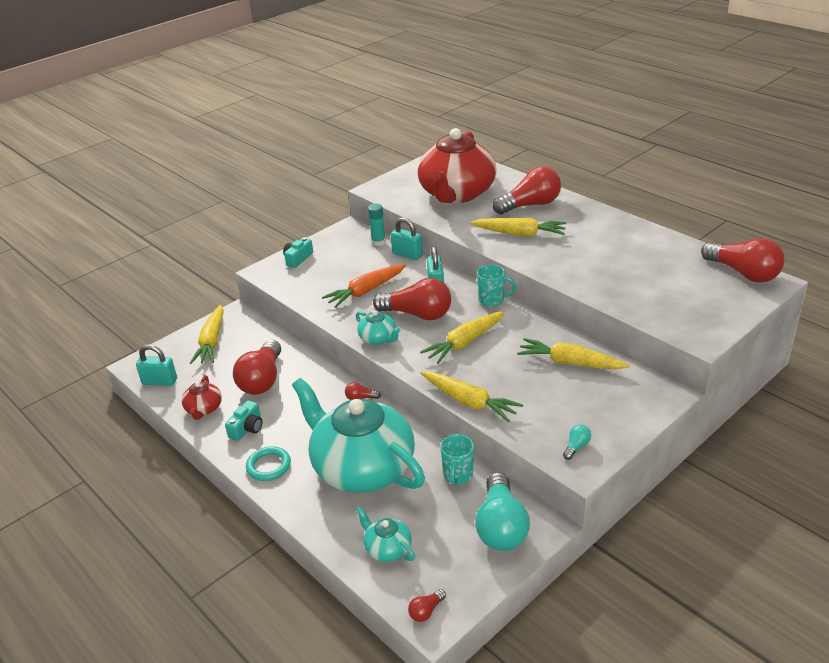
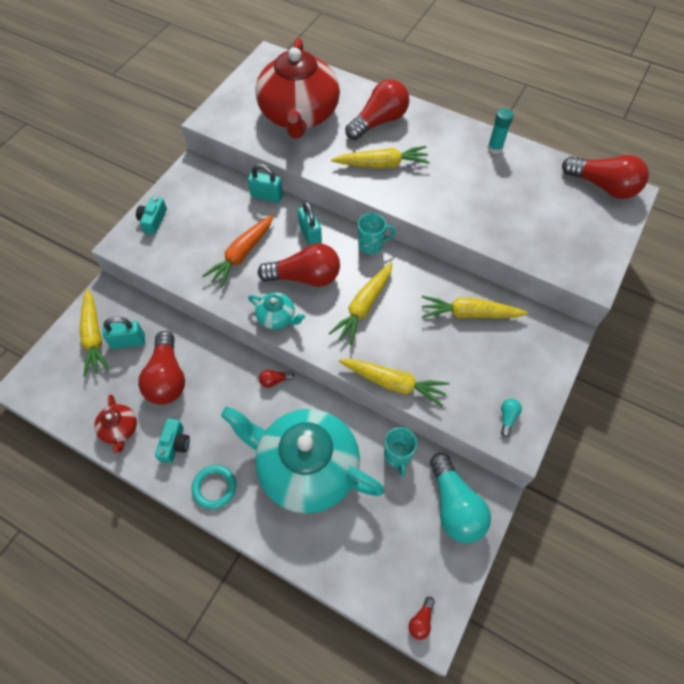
camera: 20 degrees left, 25 degrees up
(160, 381) = (58, 403): turquoise padlock -> turquoise padlock (128, 341)
(378, 242) = (231, 183): turquoise glue stick -> turquoise glue stick (494, 148)
(387, 548) = (362, 558): turquoise teapot -> none

